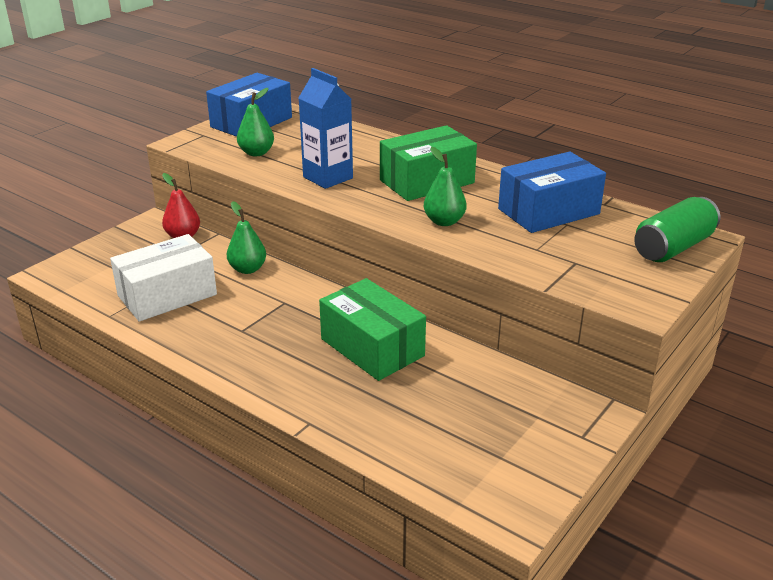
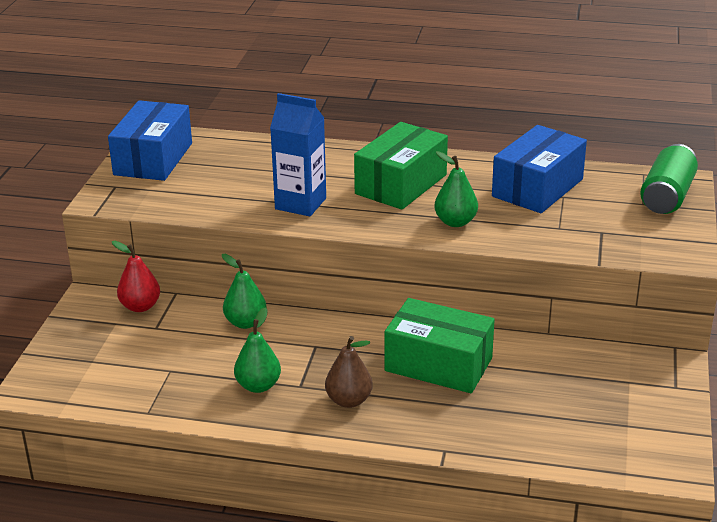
camera: 25 degrees left, 0 degrees up
(167, 295) = (188, 373): white box -> none
(256, 153) = (197, 194): green pear -> green pear (258, 386)
(269, 354) = (349, 400): none -> brown pear

